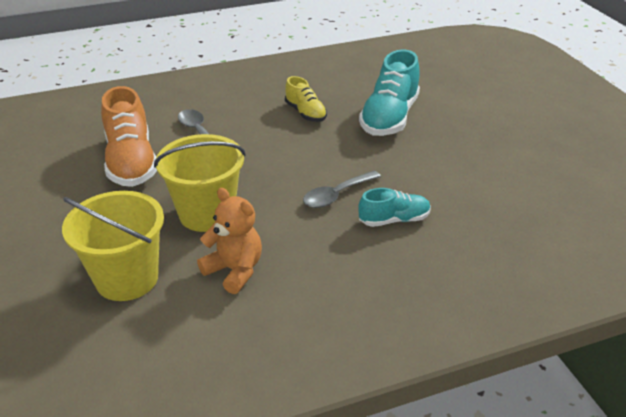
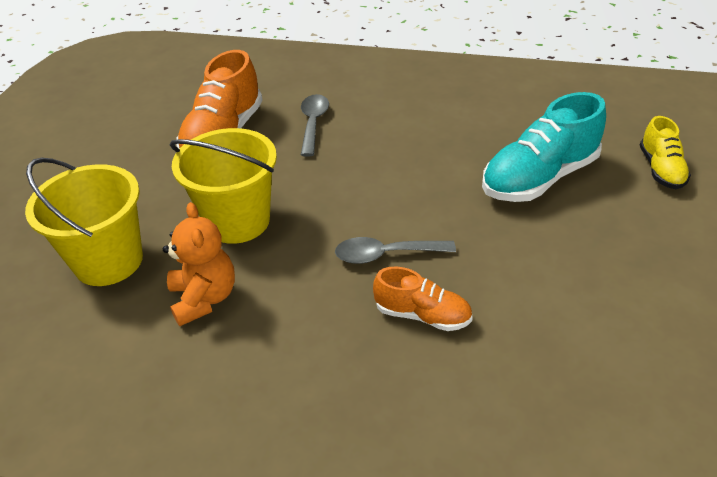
camera: 35 degrees right, 5 degrees up
(305, 113) = (444, 139): yellow shoe -> yellow shoe (660, 169)
(394, 220) = (422, 315): turquoise shoe -> orange shoe

